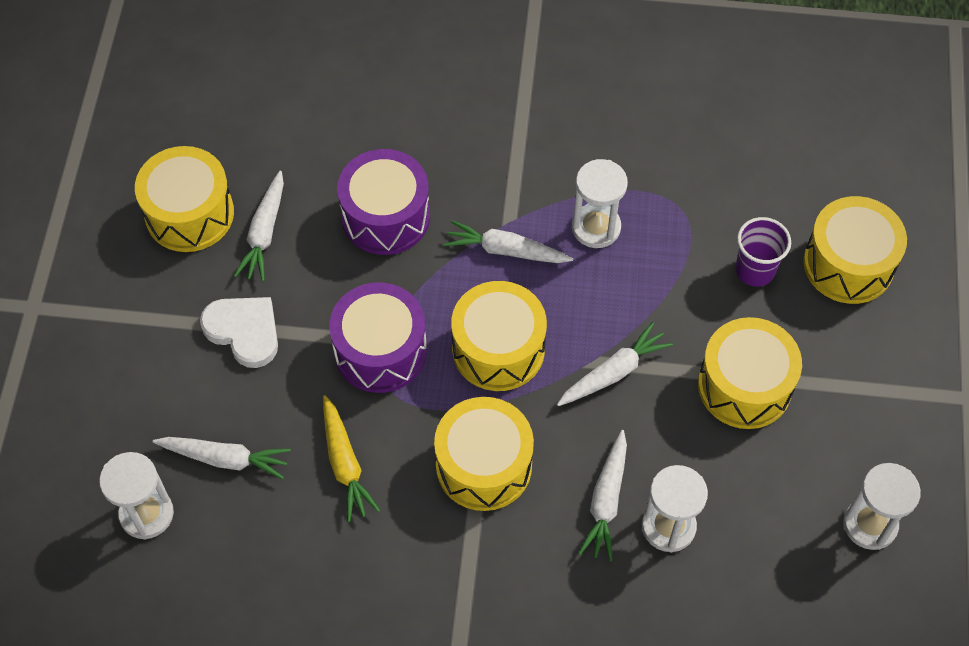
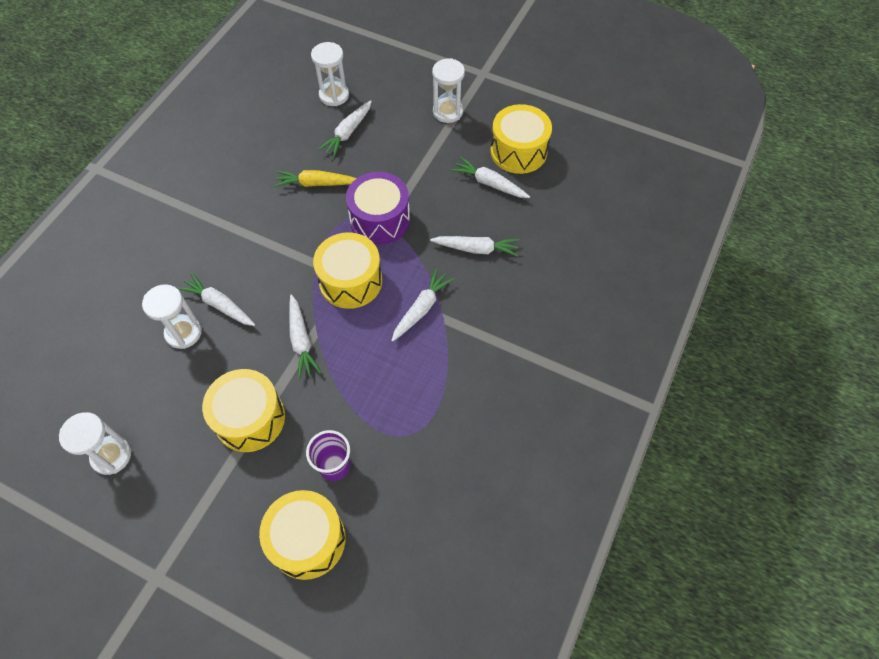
camera: 110 degrees right, 0 degrees up
(244, 331) = (424, 158): white heart -> none
(386, 216) = (476, 249): purple drum -> white carrot
(484, 465) = (278, 249): yellow drum -> none
(596, 227) = (416, 370): white hourglass -> white hourglass (447, 112)

